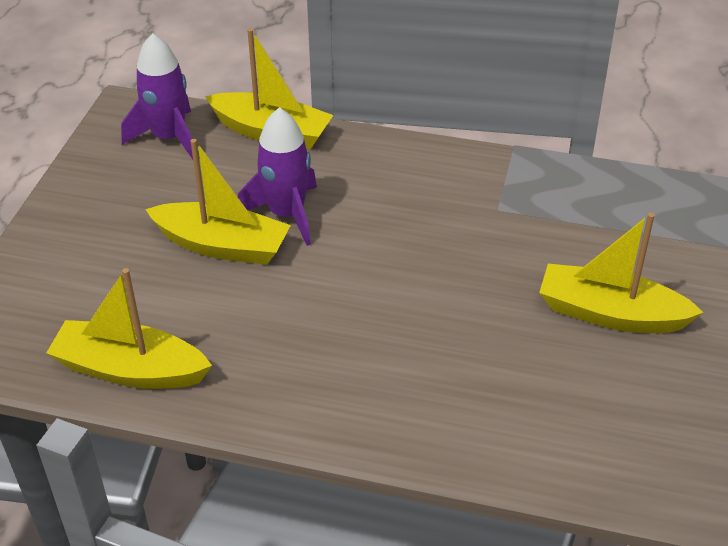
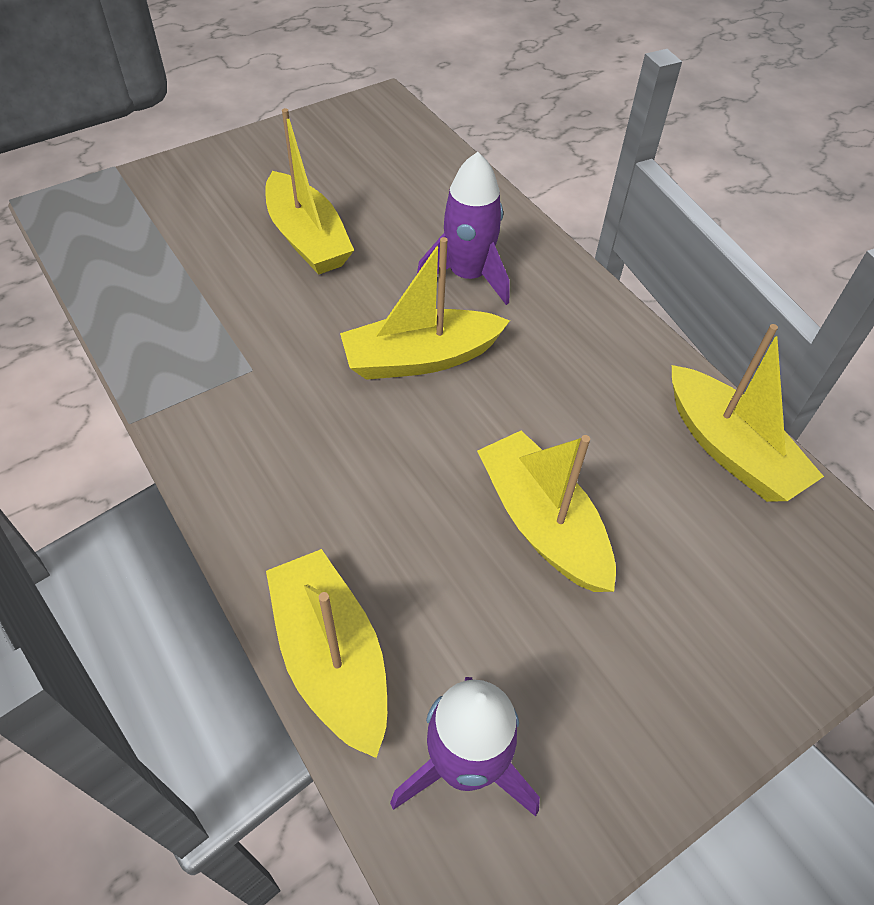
camera: 140 degrees left, 10 degrees up
(286, 214) = (442, 513): purple rocket -> purple rocket (467, 276)
(407, 286) = (421, 358): none -> yellow boat

